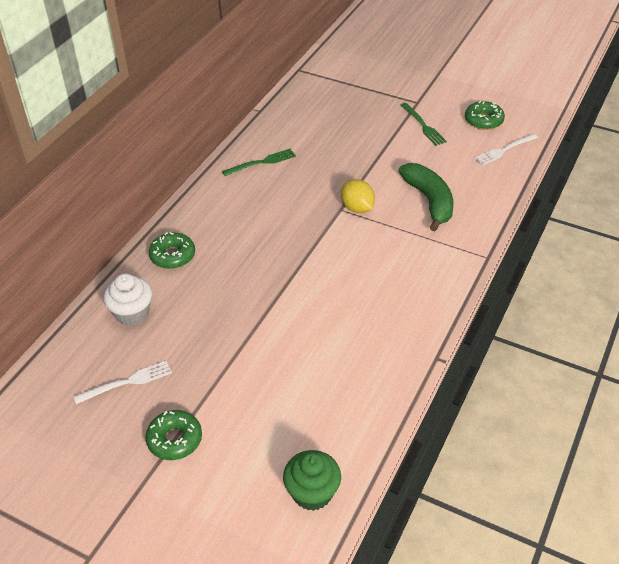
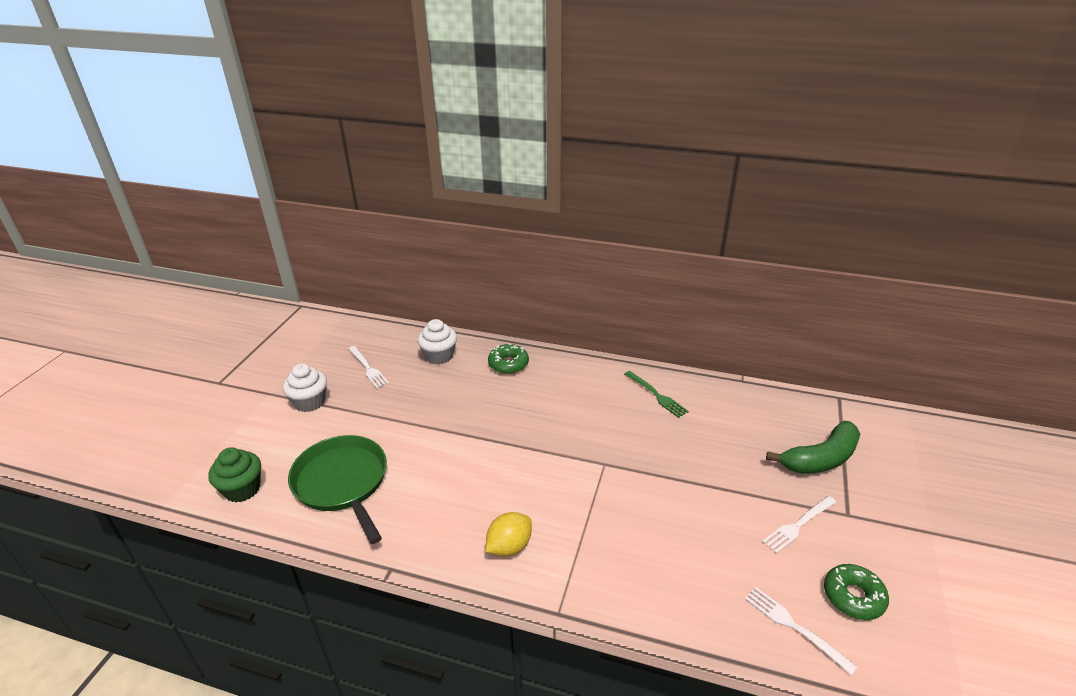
camera: 80 degrees right, 10 degrees down
(174, 439) = (310, 402): green donut -> white cupcake
(322, 398) = (342, 483): none -> green pan
(357, 208) = (610, 477): yellow lemon -> yellow lemon (509, 546)
(424, 126) = (797, 526): green fork -> white fork
(429, 201) = (646, 543): green banana -> green banana (820, 459)

